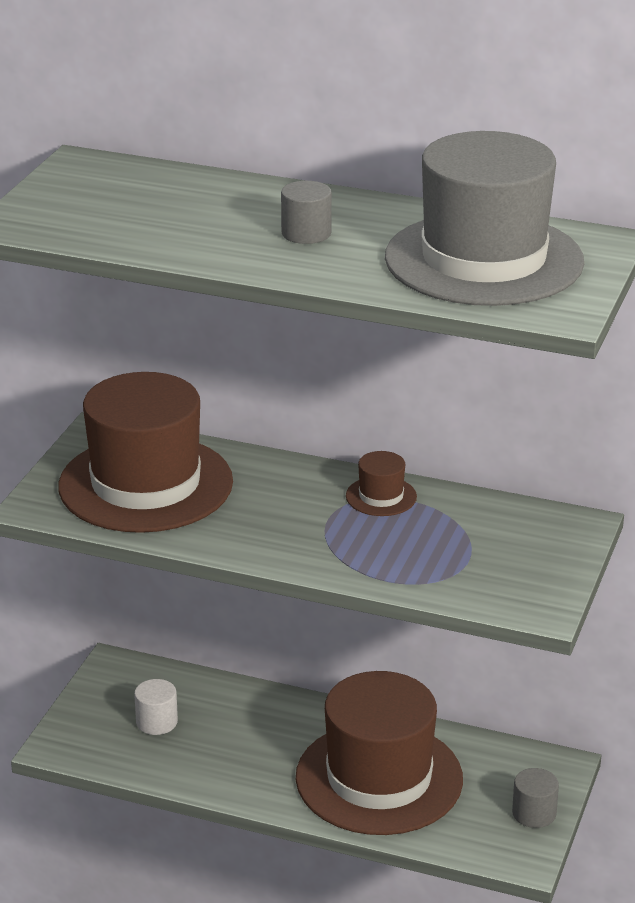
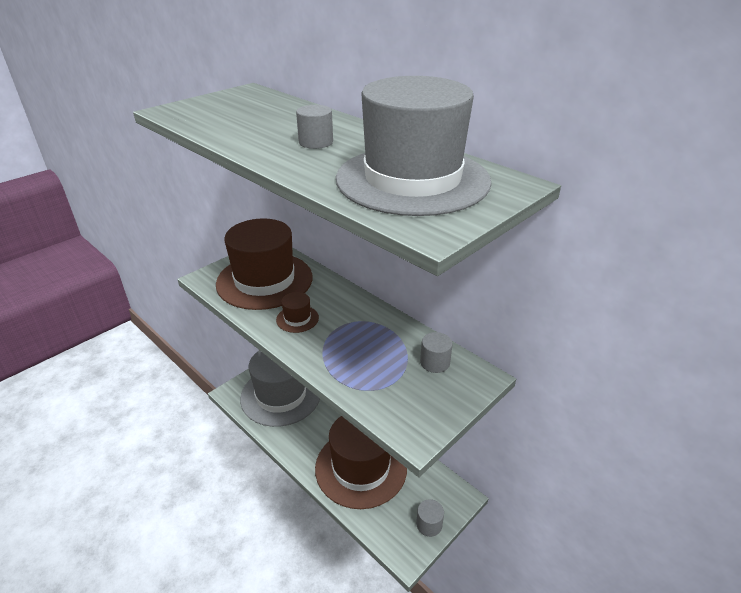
camera: 25 degrees right, 5 degrees up
(157, 722) = (281, 395): white cylinder -> grey hat
(381, 496) = (376, 322): brown hat -> brown hat (297, 319)
(504, 524) = (435, 362): none -> grey cylinder

